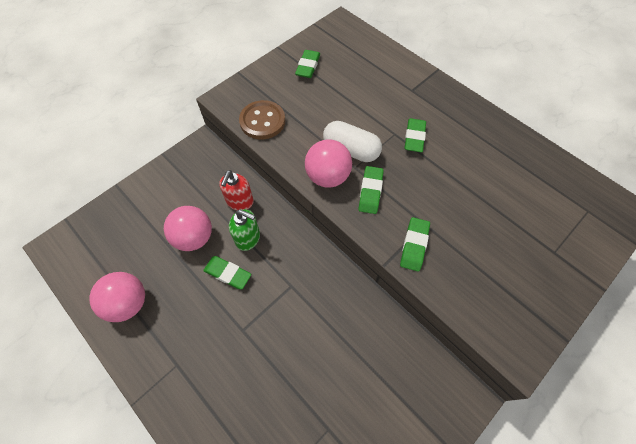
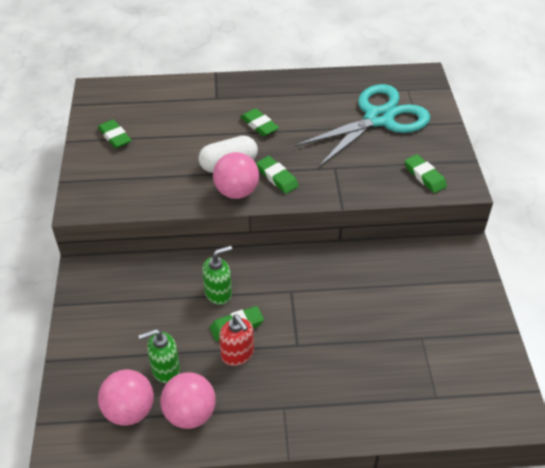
camera: 50 degrees left, 15 degrees down
(155, 258) = (165, 369): none -> green soap dispenser
(194, 237) = (176, 330): pink ball -> pink ball (129, 411)
(240, 202) = (176, 278): red soap dispenser -> red soap dispenser (237, 354)
(262, 121) = (135, 197): brown button -> none
(414, 245) = (344, 183): green eraser -> green eraser (424, 176)
(522, 215) = (379, 119): none -> turquoise scissors

